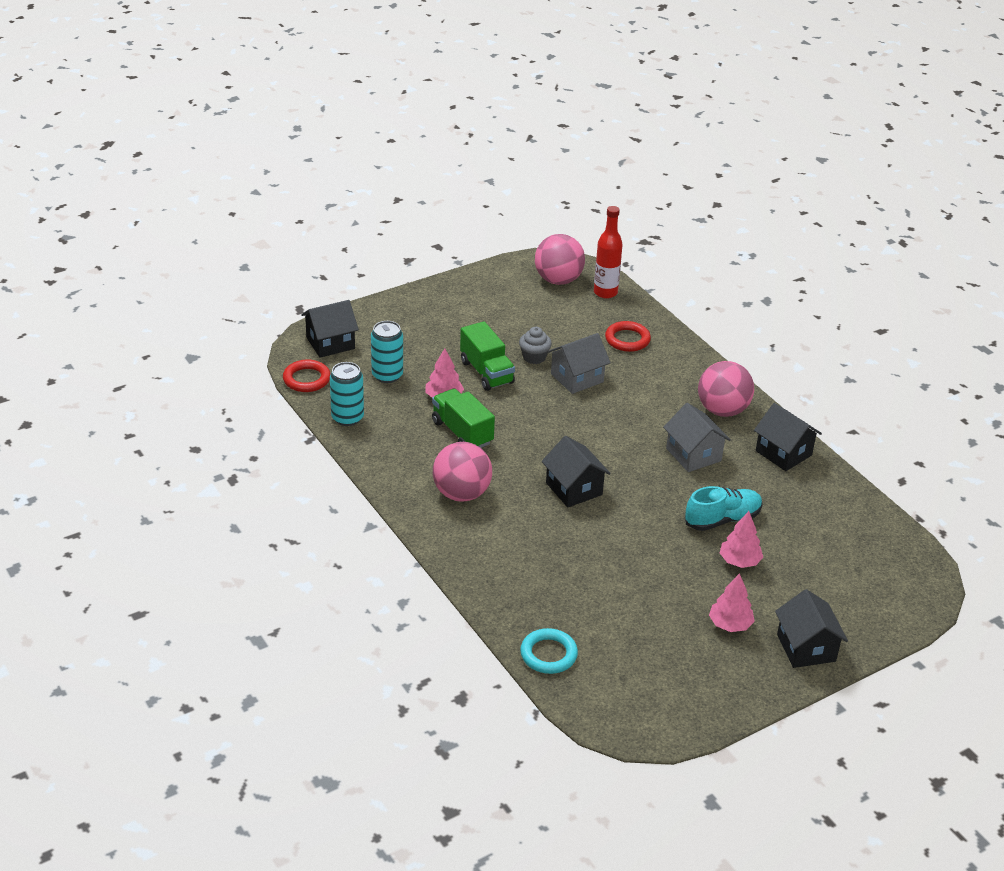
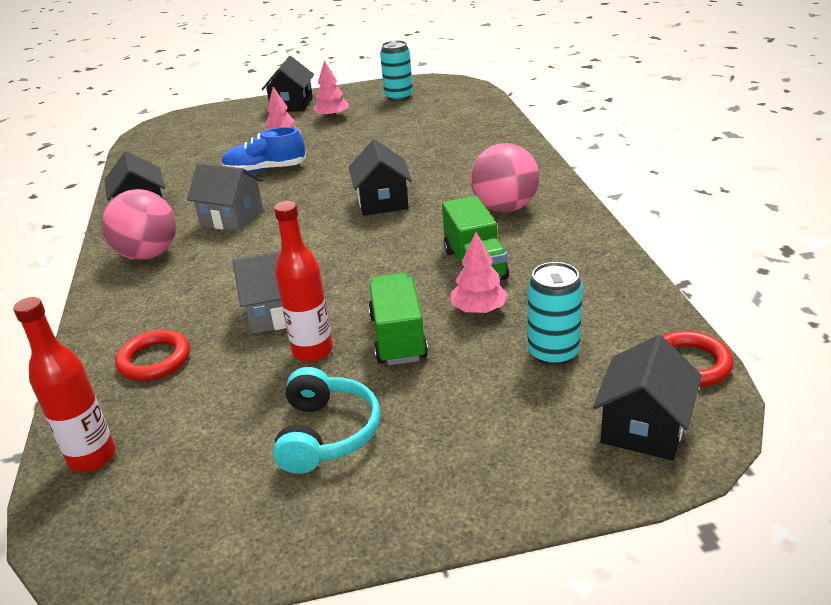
camera: 155 degrees left, 5 degrees down
(330, 343) = (643, 428): black house -> black house turned 60 degrees counterclockwise
(347, 418) = (627, 299): turquoise can -> turquoise can (399, 97)
(493, 318) = (326, 434): none -> turquoise headphones
(534, 357) = (312, 351): grey cupcake -> red bottle
(548, 654) = (483, 112): turquoise ring -> none
(558, 280) = (143, 506): pink ball -> none
(693, 455) = (232, 218): grey house -> grey house turned 60 degrees counterclockwise
(722, 519) = (265, 170): turquoise shoe -> blue shoe

